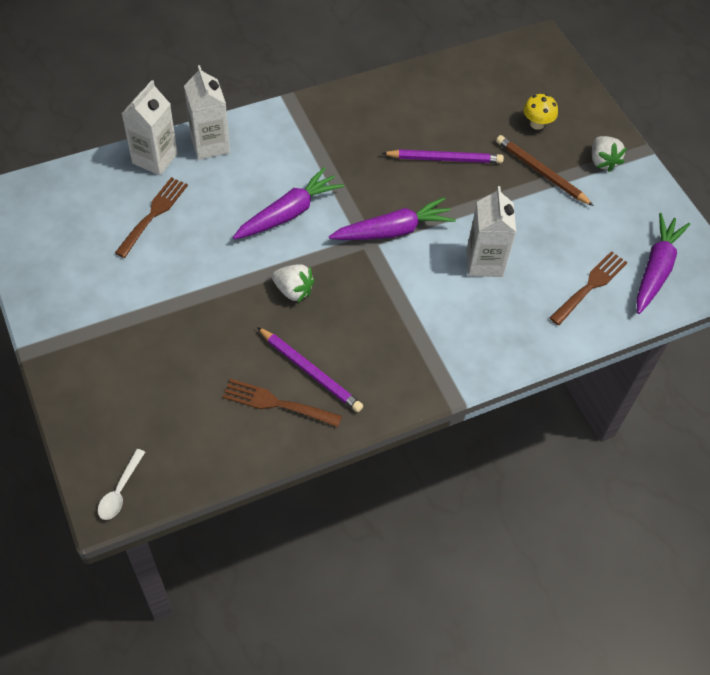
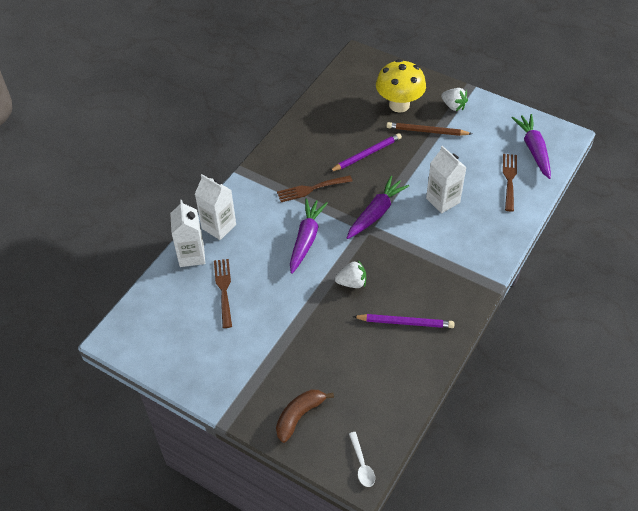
camera: 30 degrees left, 5 degrees down
(105, 396) = (299, 416): none -> brown banana
(277, 403) = (404, 353): brown fork -> brown fork (311, 189)
(537, 124) = (399, 105): yellow mushroom -> yellow mushroom, size x2.03

